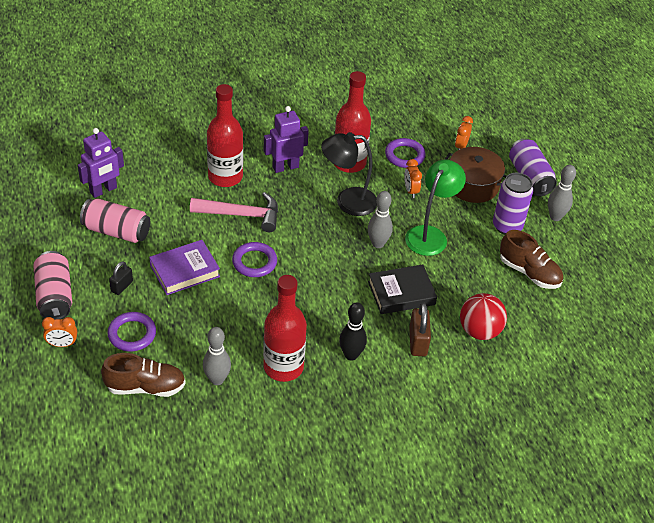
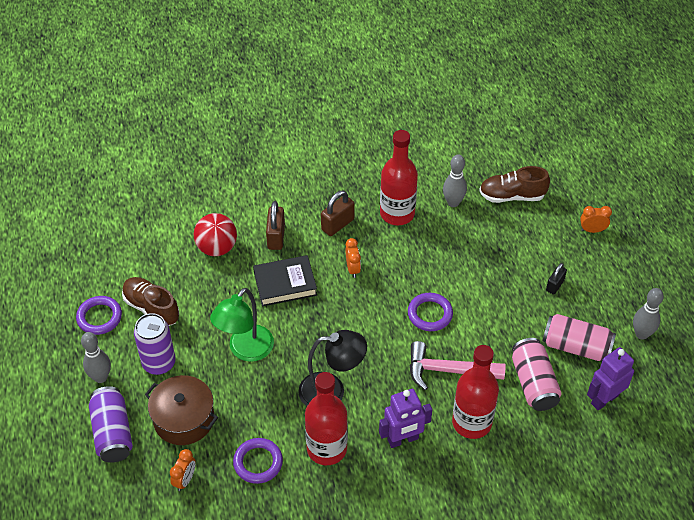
camera: 175 degrees left, 5 degrees up
(54, 296) = (614, 275): pink can -> pink can (533, 383)
(132, 334) = (534, 240): purple ring -> purple ring (99, 317)
(185, 271) = (497, 303): purple book -> none
(351, 355) = (337, 224): black bowling pin -> brown padlock
(378, 243) = (303, 338): grey bowling pin -> grey bowling pin (641, 334)
(410, 191) = (258, 408): orange clock -> orange clock (353, 269)

